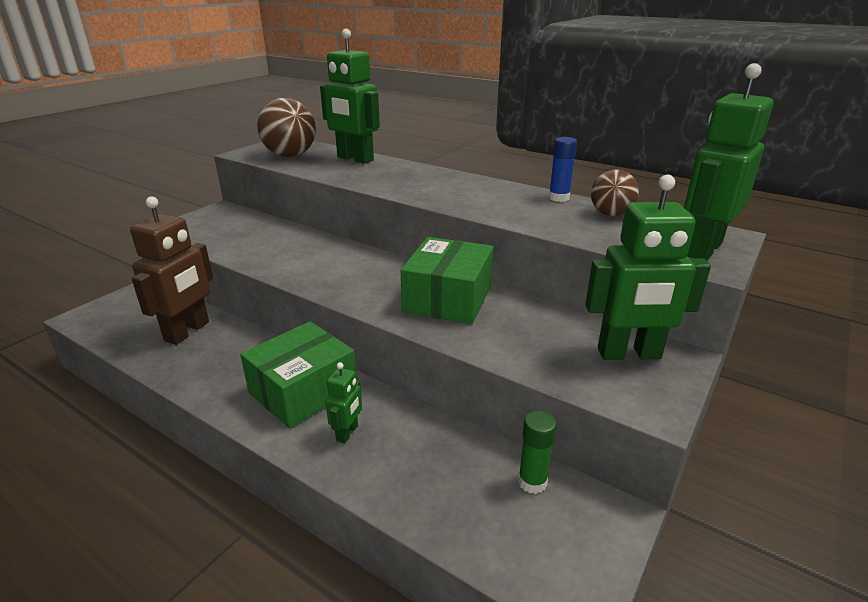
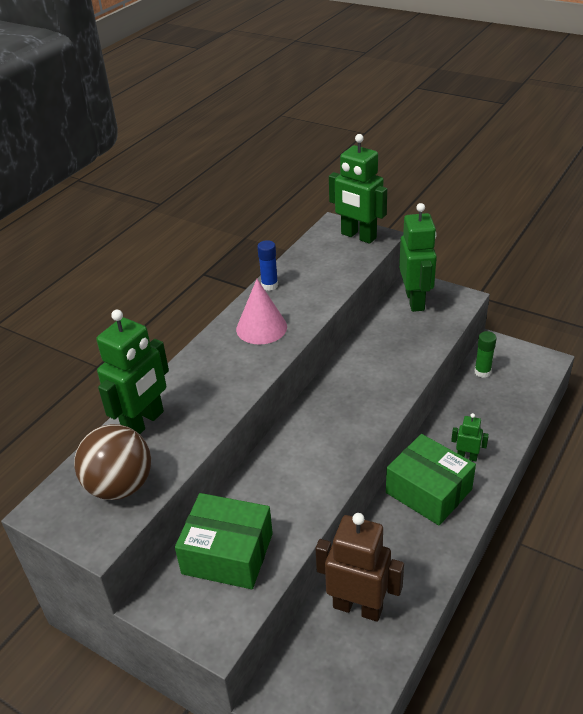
camera: 90 degrees left, 10 degrees up
(448, 298) = (362, 377): green box -> green box (227, 553)
(477, 194) = (261, 328): none -> pink cone
(610, 214) = (302, 264): brown ball -> none

